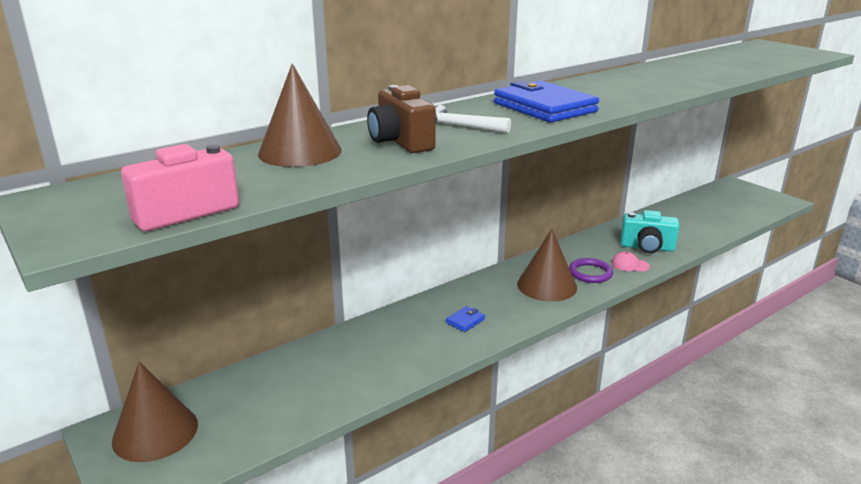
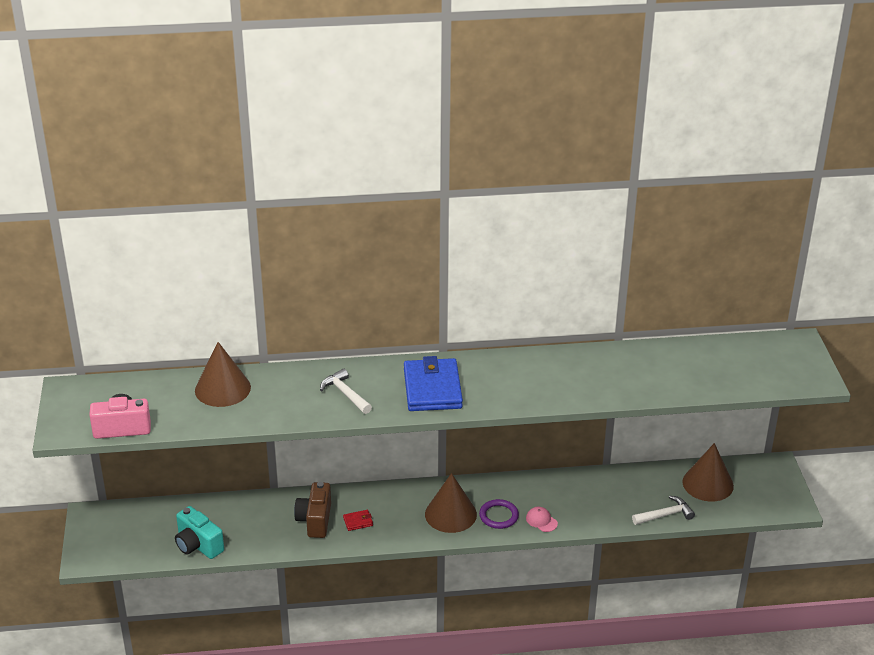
camera: 30 degrees right, 10 degrees up
(155, 432) = (114, 526): brown cone -> brown cone (708, 484)
(400, 142) = (289, 399): brown camera -> brown camera (315, 520)
(465, 321) = (358, 521): blue wallet -> red wallet
(647, 247) = (580, 509): turquoise camera -> turquoise camera (198, 545)
(713, 231) = (665, 515): none -> white hammer

